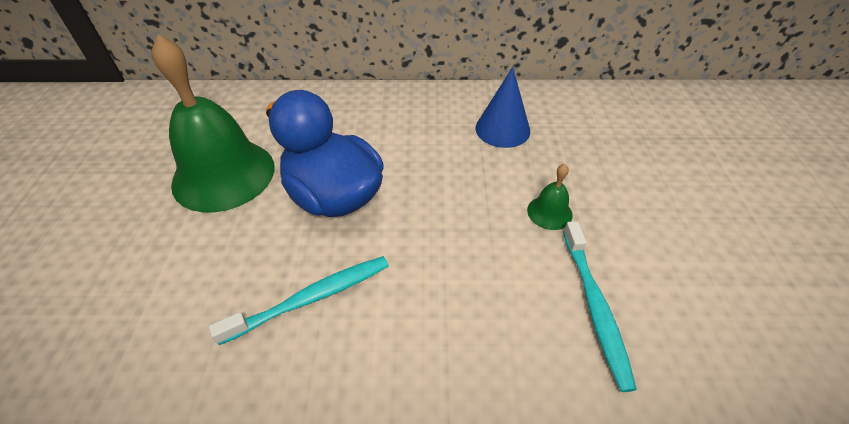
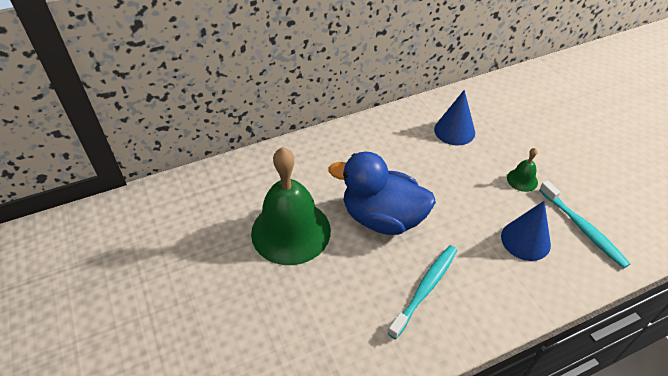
camera: 25 degrees left, 0 degrees up
(495, 290) = (525, 240): none -> blue cone

